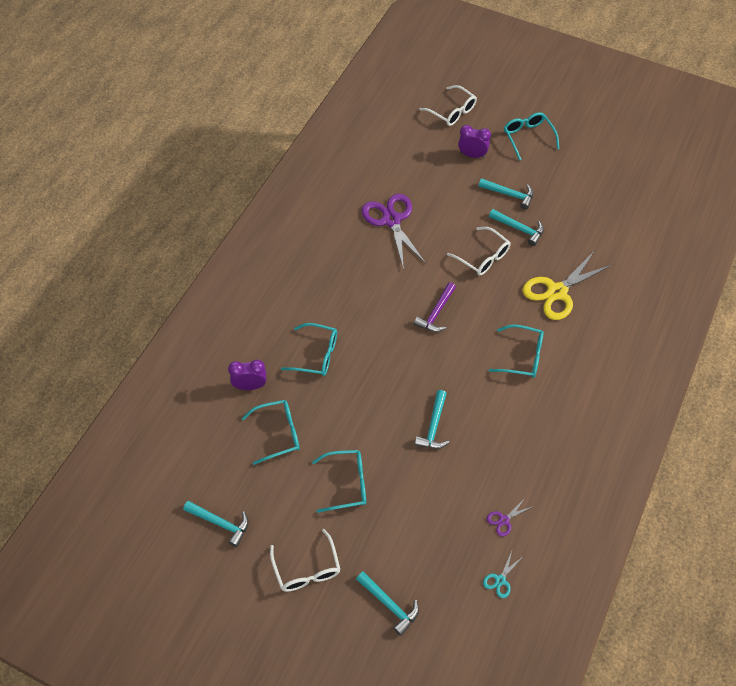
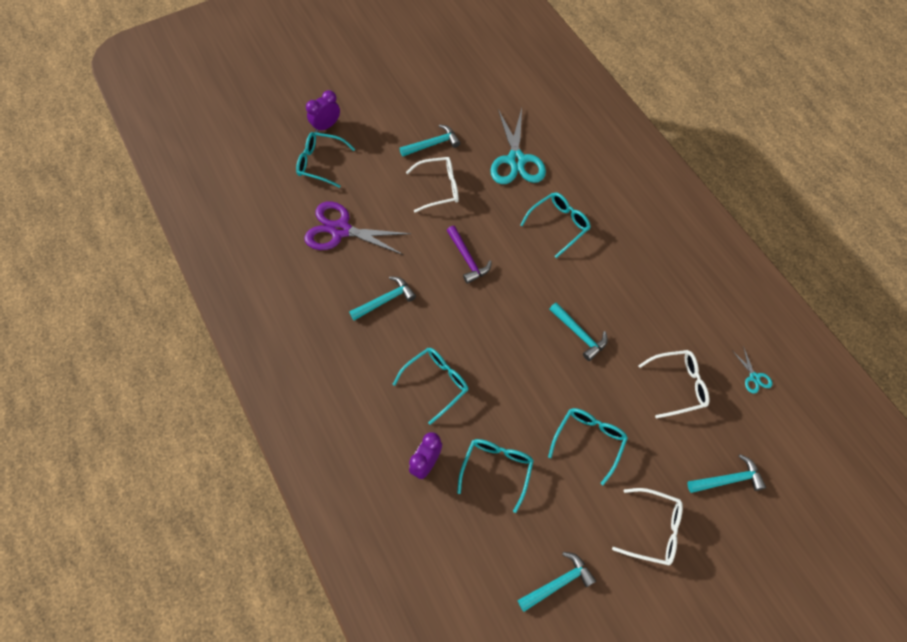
camera: 55 degrees left, 5 degrees up
(452, 111) = (264, 109): white glasses -> white glasses (678, 386)
(504, 520) = (702, 339): purple scissors -> none
(509, 194) = (392, 128): turquoise hammer -> turquoise hammer (385, 300)
(528, 138) = (345, 76): turquoise glasses -> turquoise glasses (320, 163)
(557, 292) = (516, 160): yellow scissors -> turquoise scissors

